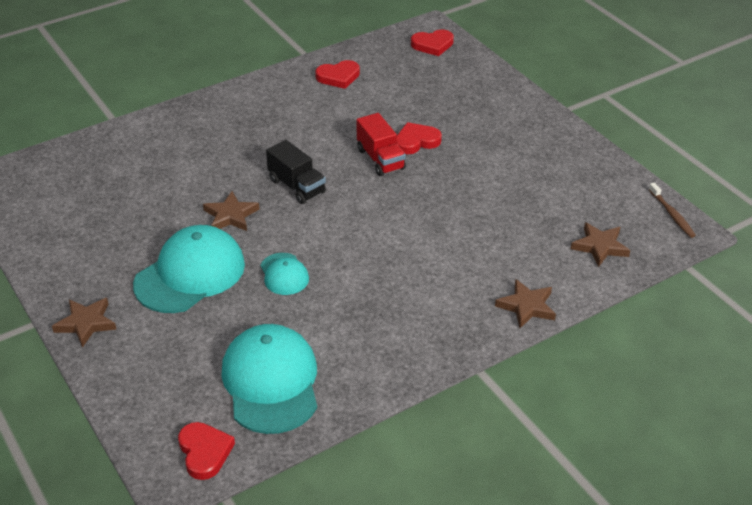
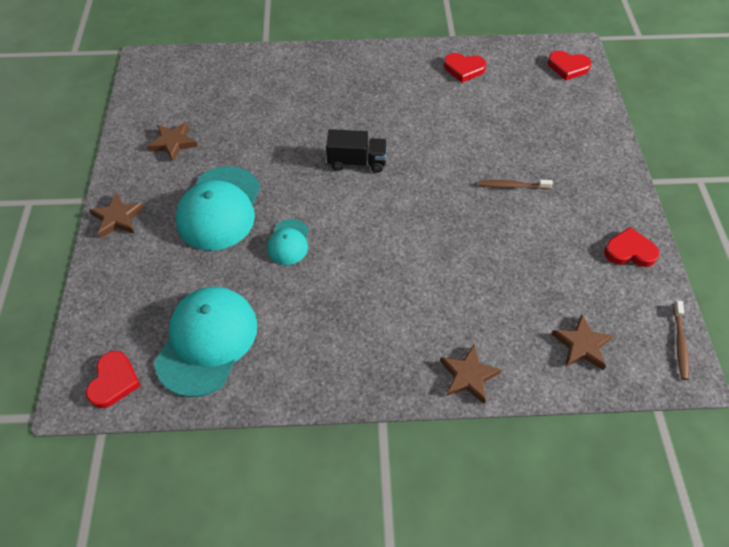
camera: 30 degrees right, 15 degrees up
(190, 274) = (220, 208): turquoise cap -> turquoise cap turned 120 degrees clockwise
(231, 215) = (287, 167): brown star -> brown star (173, 143)
(297, 186) = (357, 162): black truck -> black truck turned 75 degrees counterclockwise
(380, 159) = (443, 164): red truck -> none
(416, 141) = (486, 159): red heart -> red heart (629, 251)
(455, 154) = (512, 186): none -> brown toothbrush

